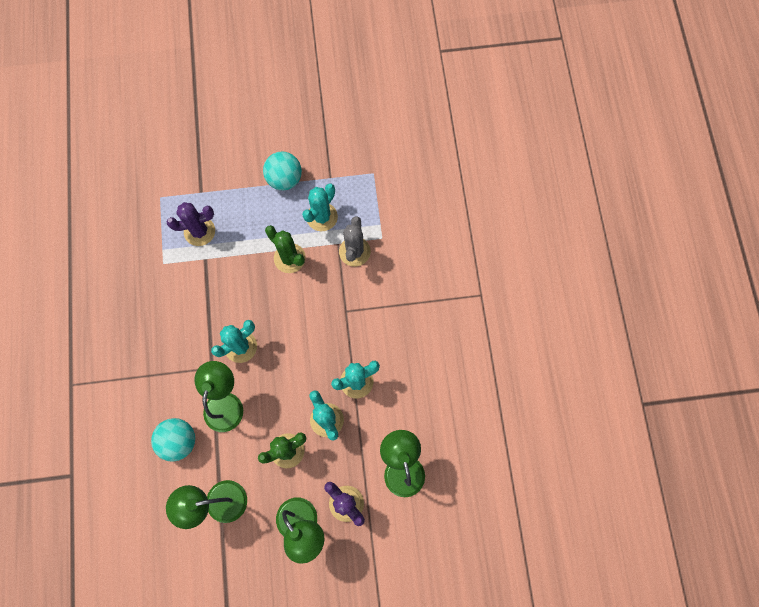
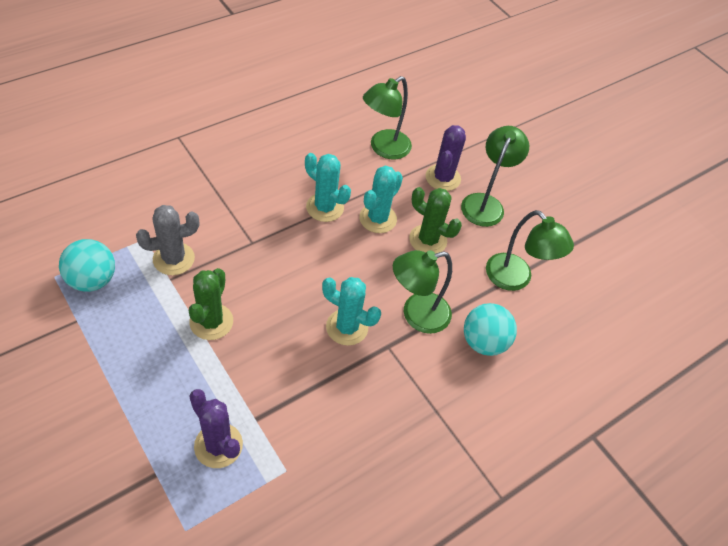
camera: 125 degrees left, 20 degrees down
(284, 179) = (96, 373): turquoise ball -> turquoise ball (92, 280)
(322, 217) = (139, 308): turquoise cactus -> none

